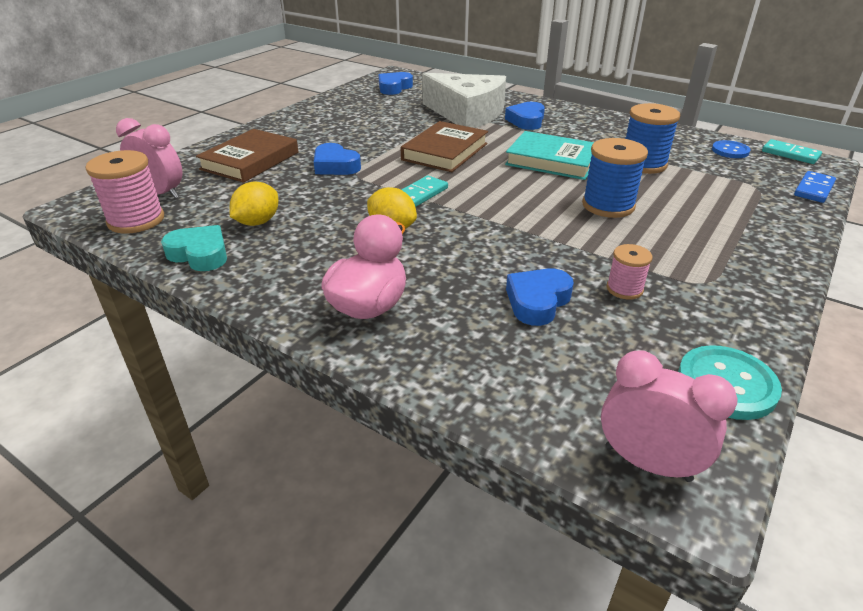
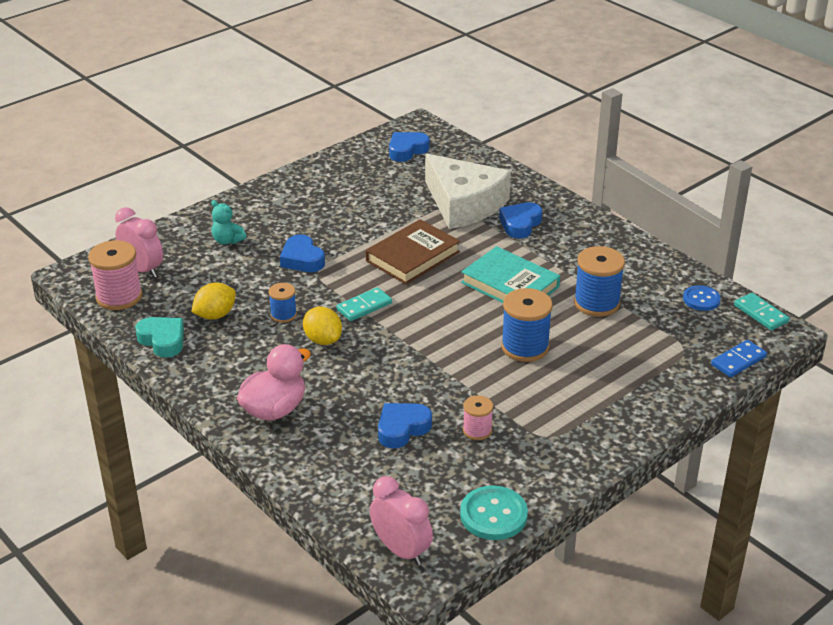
camera: 15 degrees right, 0 degrees up
(250, 161) = (227, 241): brown book -> turquoise teddy bear
(336, 212) = (283, 315): none -> blue spool

